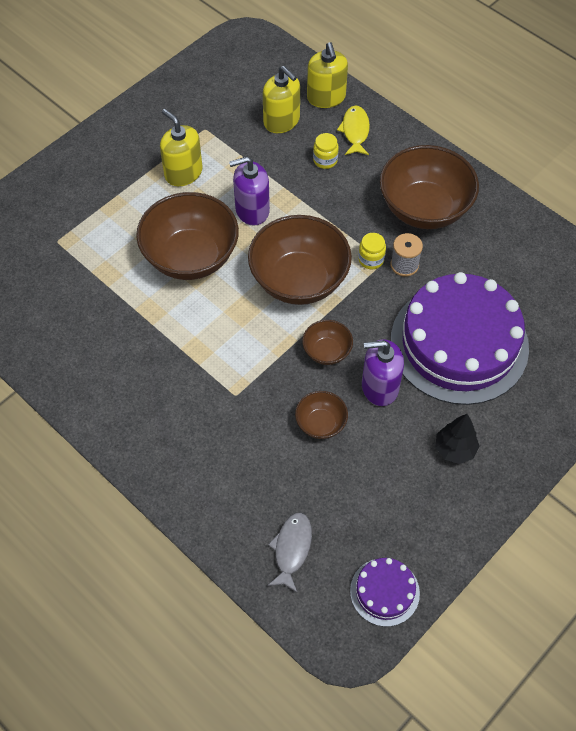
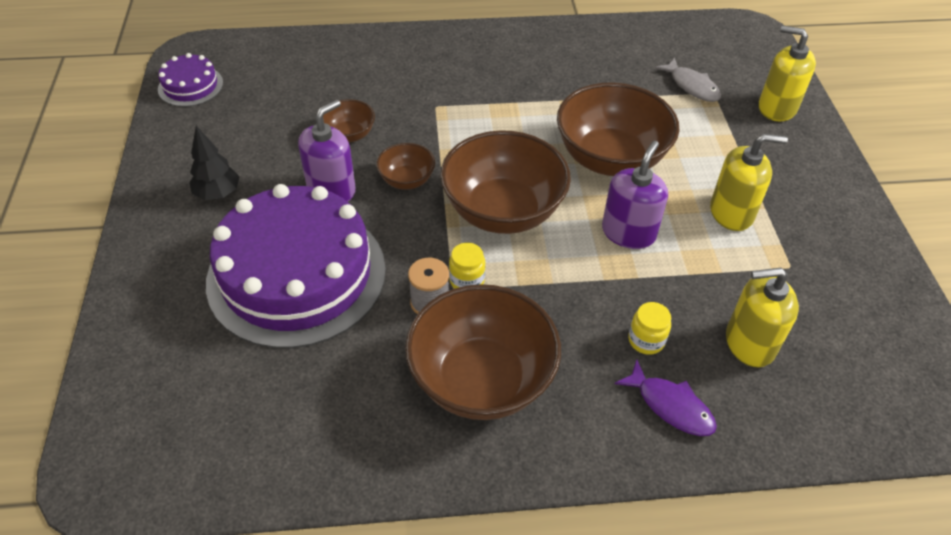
camera: 130 degrees right, 10 degrees down
(291, 549) = (282, 64): grey fish -> grey fish (692, 86)
(326, 97) = (760, 419): yellow soap dispenser -> yellow soap dispenser (777, 108)
(355, 131) = (670, 406): yellow fish -> purple fish

